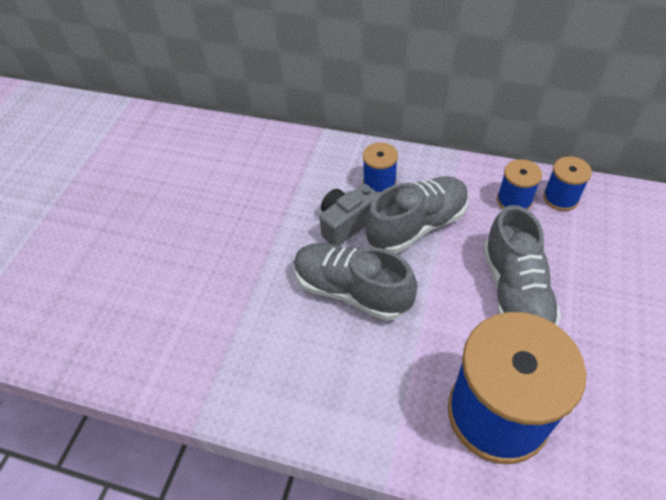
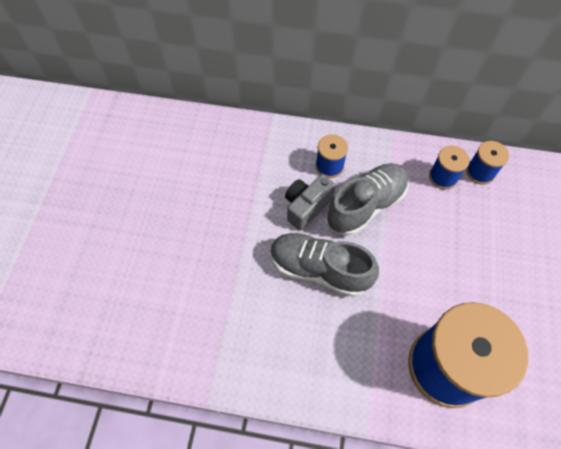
camera: 10 degrees left, 10 degrees up
(515, 292) = (451, 261): grey shoe -> none

